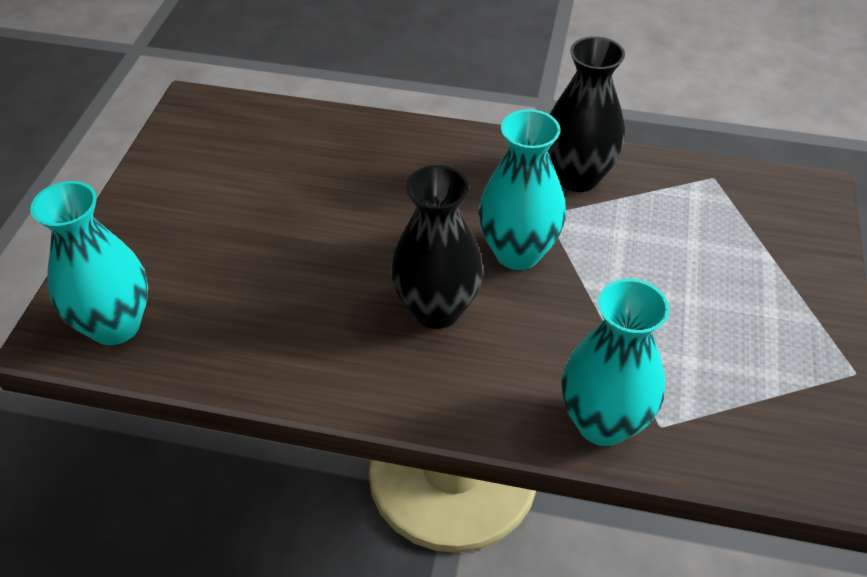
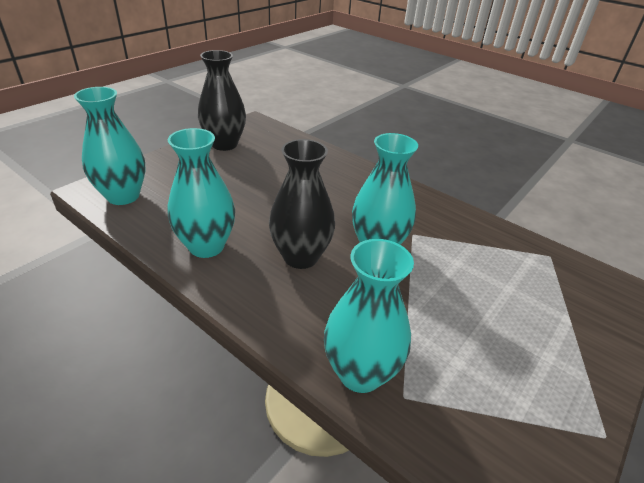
camera: 25 degrees right, 10 degrees down
(306, 349) = (206, 246): none -> turquoise vase
(577, 177) = (448, 222): black vase -> black vase (224, 144)

